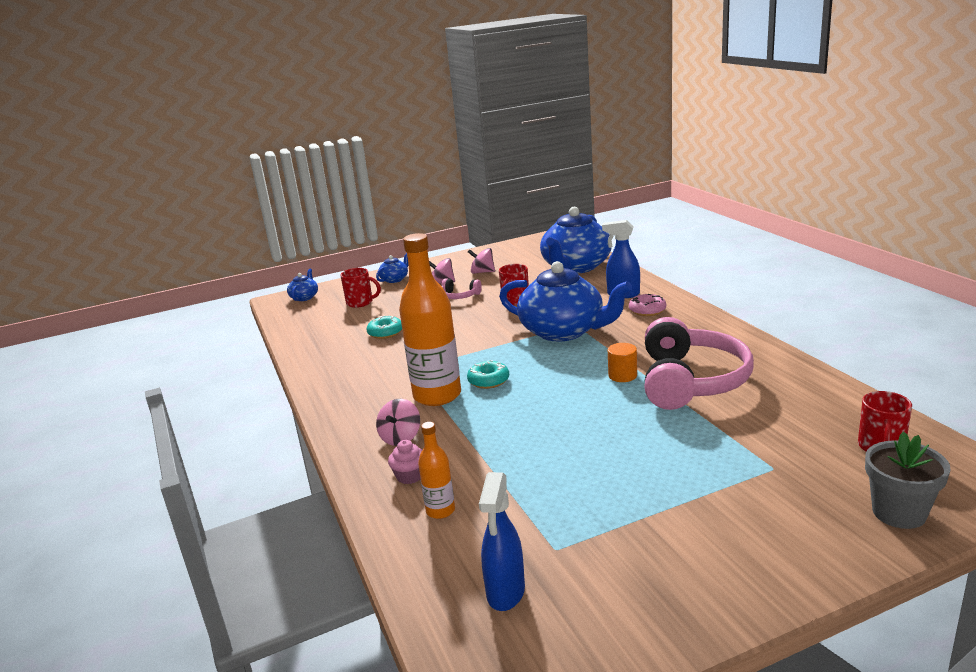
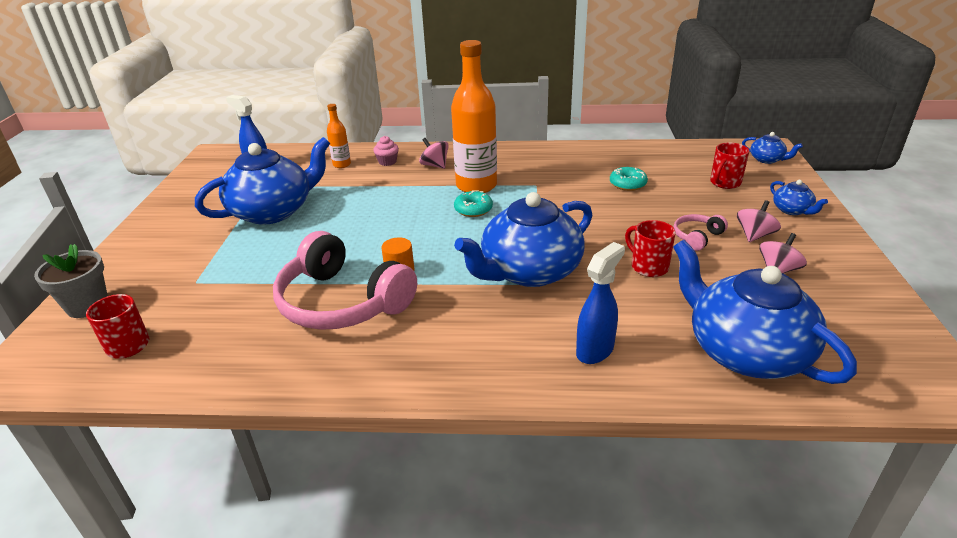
camera: 115 degrees right, 10 degrees up
(604, 499) = (273, 211): none -> blue teapot
(647, 310) = (523, 347): pink donut -> none

